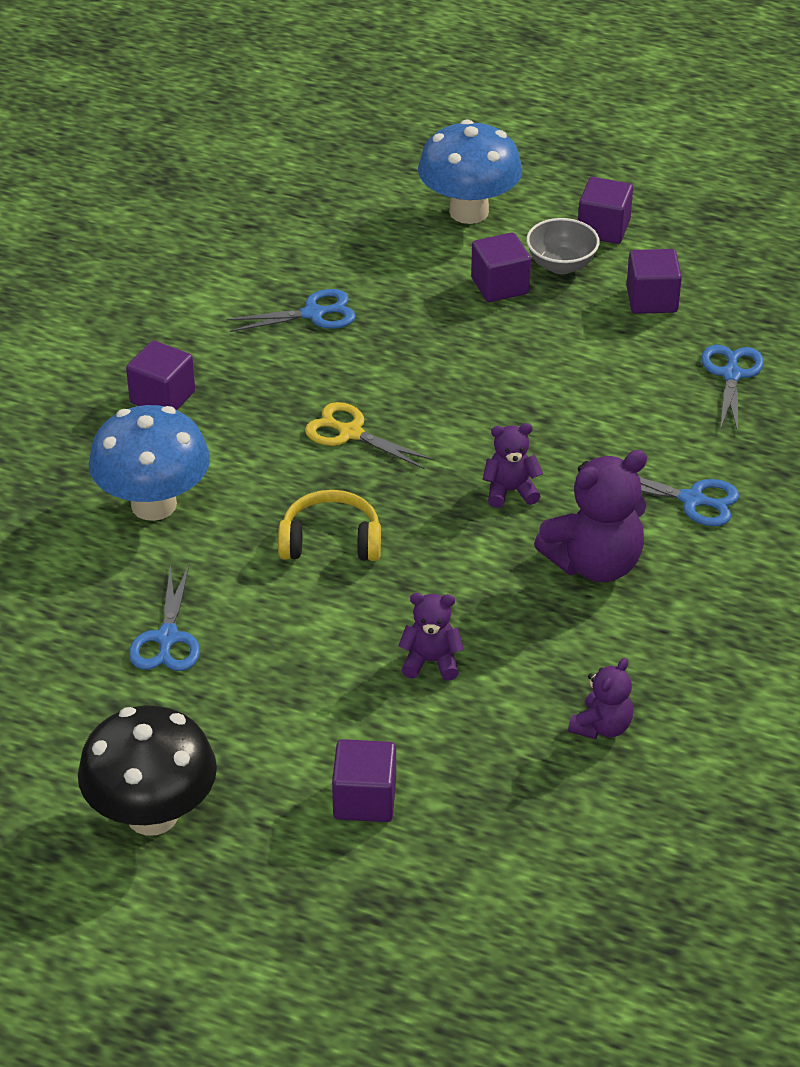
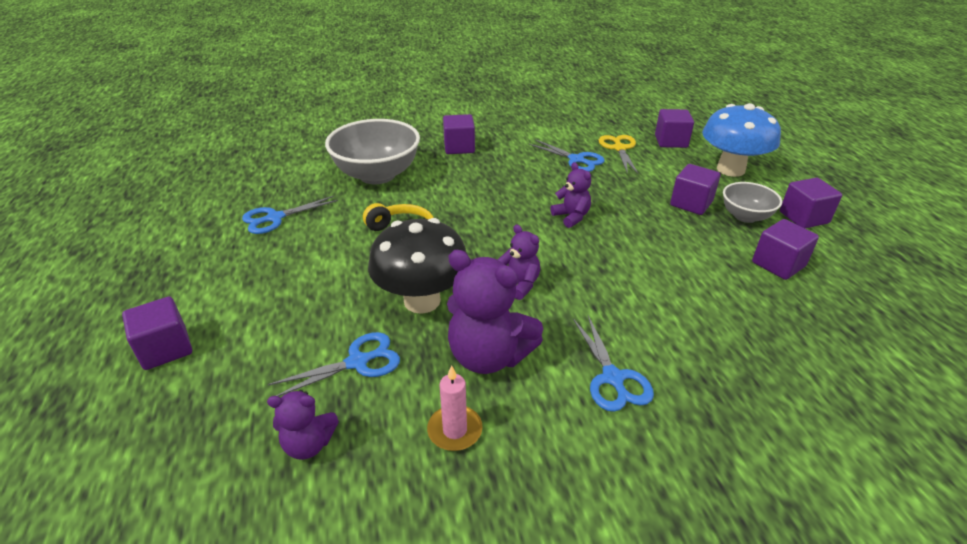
camera: 55 degrees right, 5 degrees down
(152, 815) = (119, 270): black mushroom -> black mushroom (422, 301)
(153, 504) = (377, 175): blue mushroom -> grey bowl
(350, 433) = (499, 207): yellow scissors -> yellow scissors (619, 148)
(358, 213) = (671, 141): none -> purple cube
(431, 661) = (323, 321): purple teddy bear -> purple teddy bear (571, 217)
(665, 627) = (455, 430): none -> pink candle
(731, 375) = (770, 336): blue scissors -> blue scissors (358, 362)

